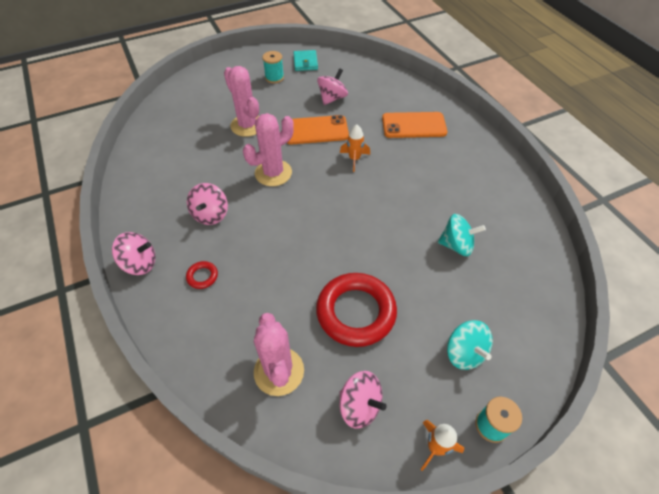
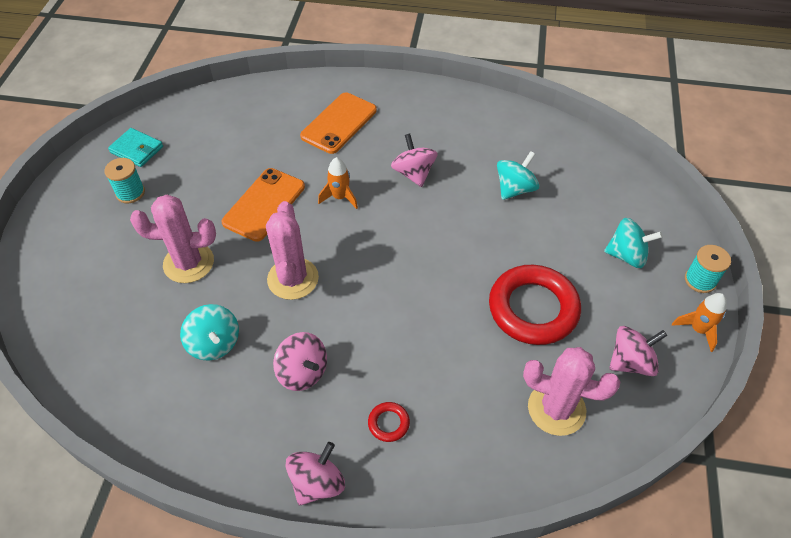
camera: 55 degrees left, 0 degrees up
(202, 166) = (214, 343): none -> turquoise spinning top
(332, 98) = (227, 162): pink spinning top -> pink spinning top (414, 173)

